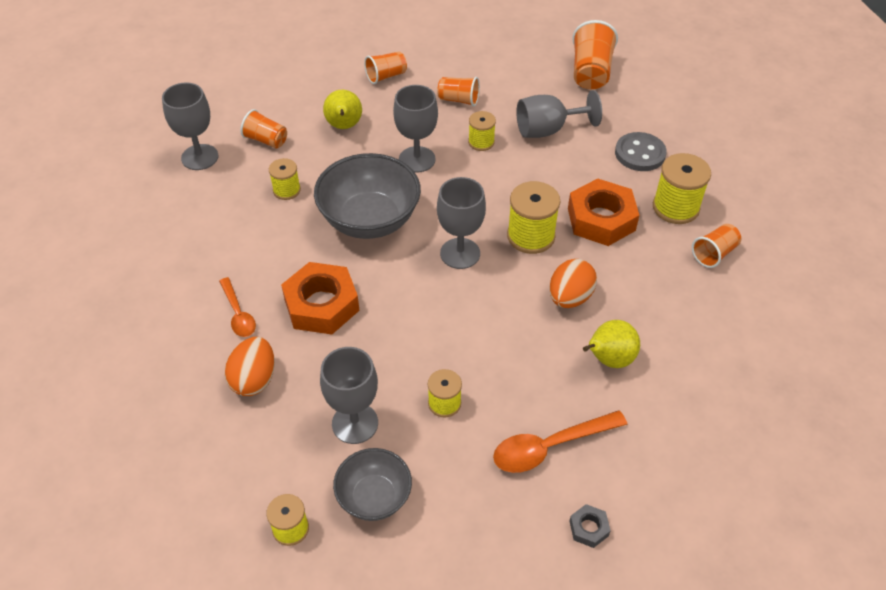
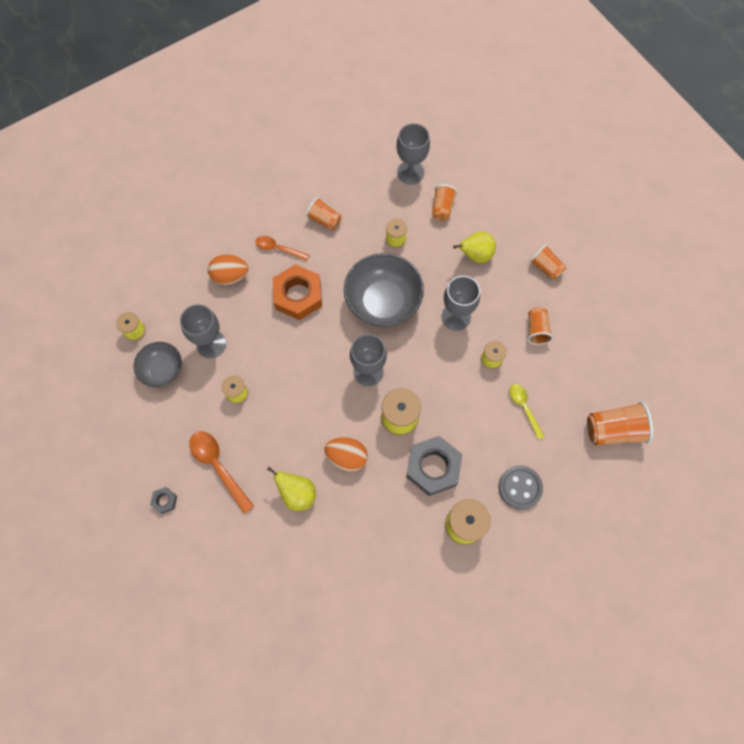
camera: 75 degrees right, 20 degrees up
(238, 314) = (278, 249): orange spoon -> orange spoon turned 60 degrees clockwise
(548, 130) = (524, 408): grey goblet -> yellow spoon
(601, 219) = (433, 467): orange nut -> grey nut
(714, 253) = (421, 561): orange cup -> orange cup (324, 220)

